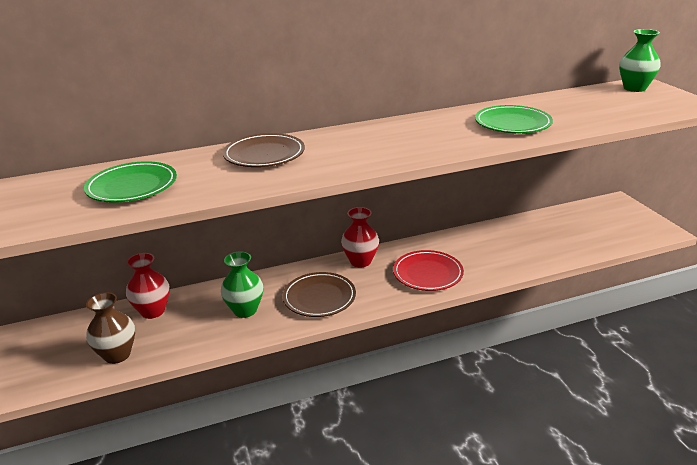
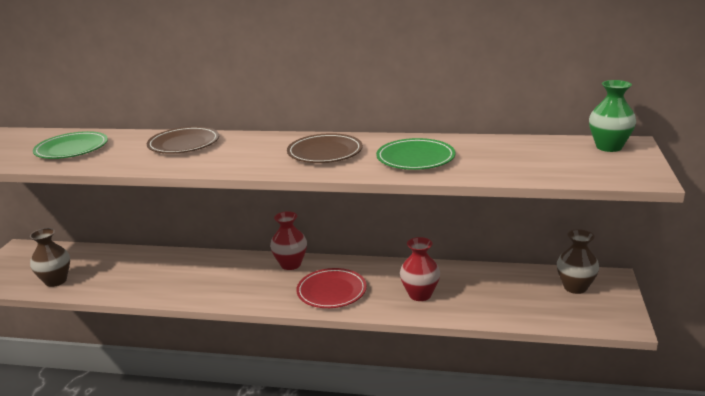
camera: 30 degrees right, 5 degrees down
(153, 311) = (108, 257): red vase -> red vase (420, 294)
(245, 310) = (164, 276): green vase -> none
(319, 298) = (225, 284): brown plate -> brown plate (325, 153)
(603, 215) = (575, 287): none -> brown vase

